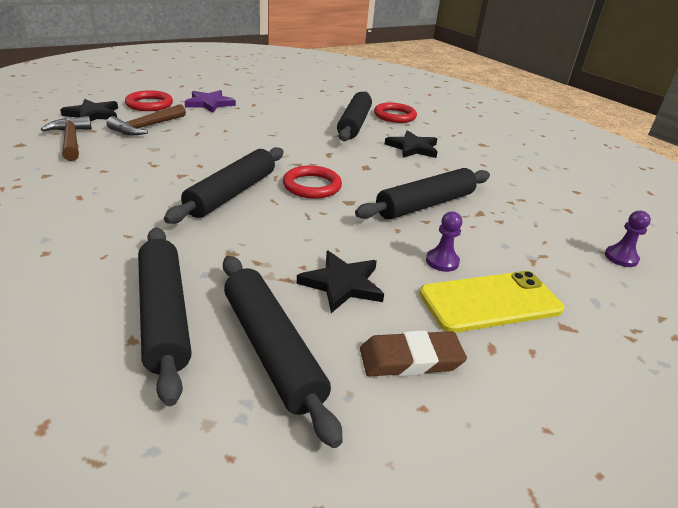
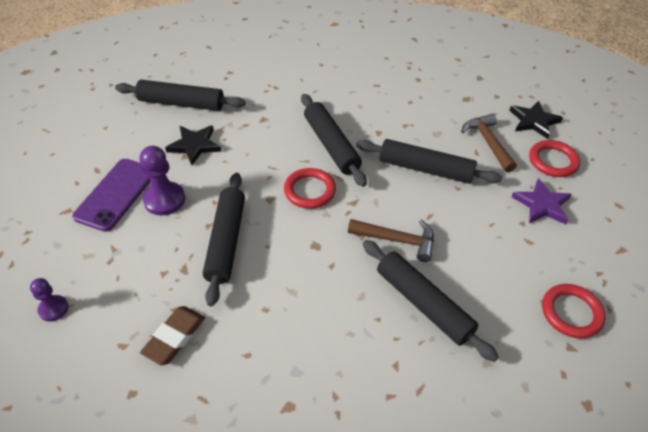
camera: 130 degrees right, 15 degrees up
(71, 141) = (475, 99): brown hammer -> brown hammer (397, 240)
(164, 315) = (236, 83): black rolling pin -> black rolling pin (425, 169)
(394, 116) = (430, 371): red ring -> red ring (571, 313)
(410, 359) = (126, 139): brown eraser -> brown eraser (174, 337)
(413, 148) = (328, 316): black star -> none
(442, 261) = (164, 200): purple pawn -> purple pawn, size x1.67
(490, 302) = (116, 194): yellow phone -> purple phone

